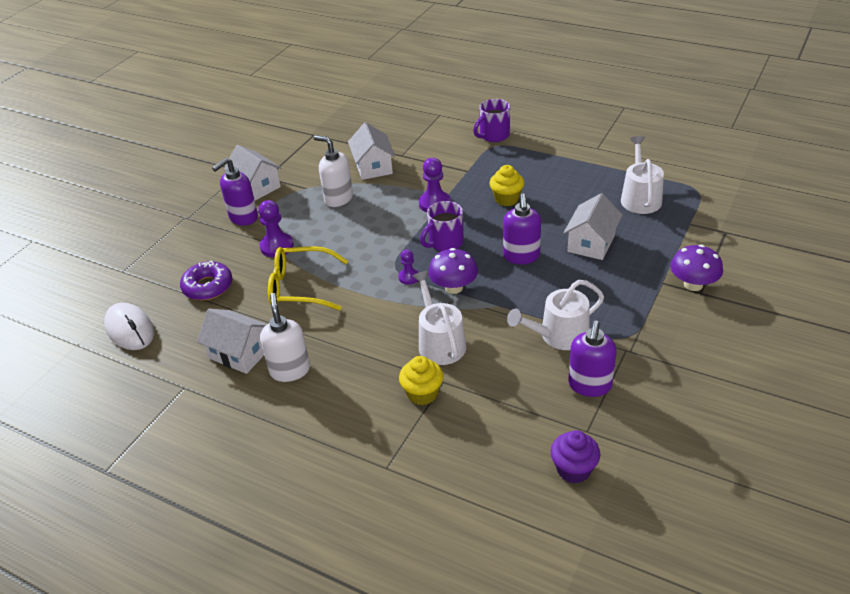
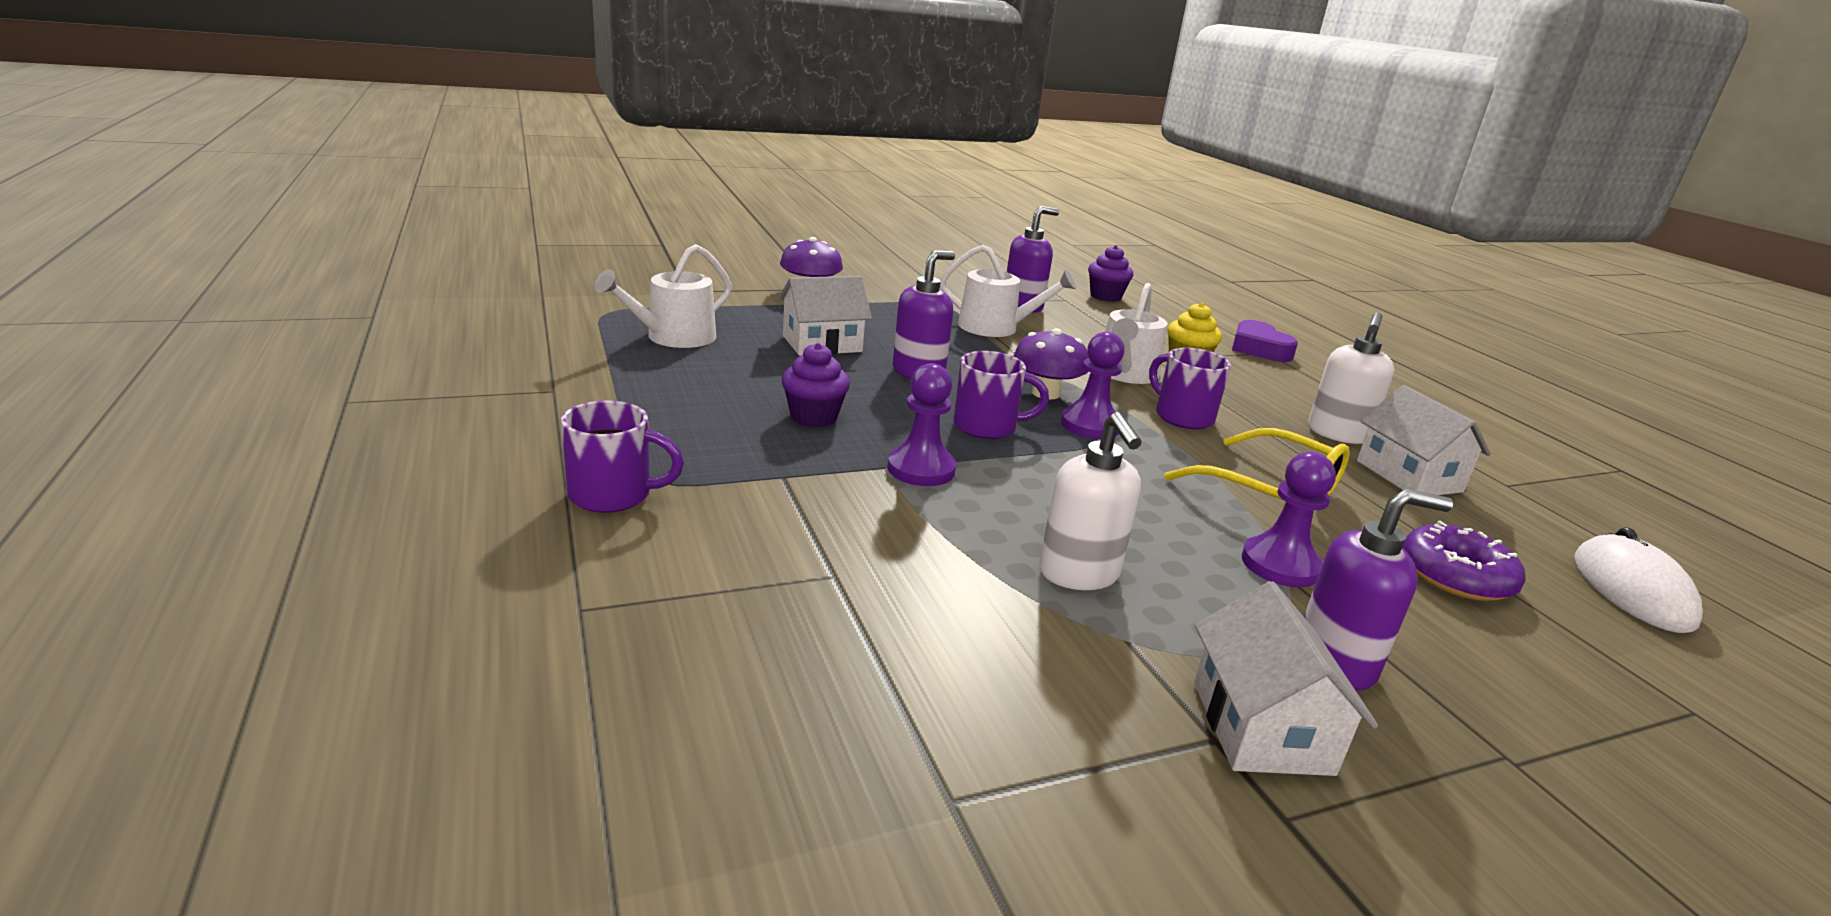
camera: 145 degrees left, 15 degrees down
(373, 167) = (926, 590): white house -> none
(376, 320) = (1182, 417): none -> purple mug
(395, 468) = (1259, 349): none -> purple heart
(409, 277) = (1090, 425): purple pawn -> purple pawn, size x1.68
(506, 199) = (813, 417): yellow cupcake -> purple cupcake

